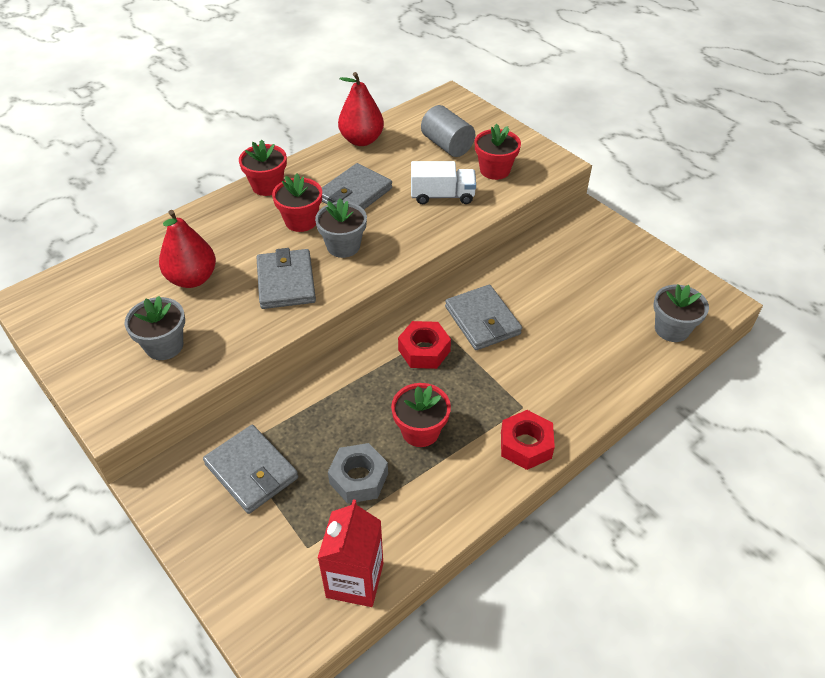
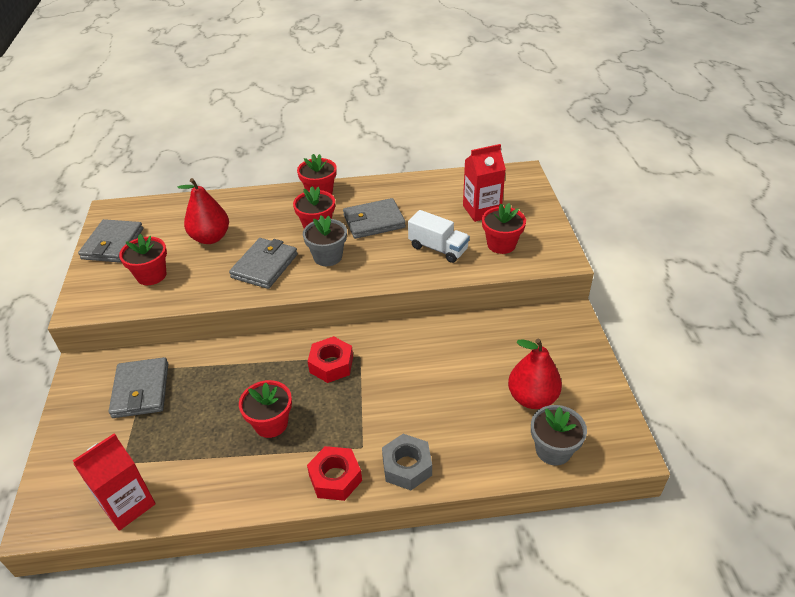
camera: 35 degrees right, 5 degrees down
(164, 346) = (151, 275): grey flower pot -> red flower pot
(358, 478) = (198, 434): grey nut -> grey nut (407, 466)
(361, 140) = (419, 183): red pear -> red pear (532, 398)
(447, 145) = (481, 210): grey cylinder -> red carton
(482, 320) = (397, 363): grey wallet -> grey wallet (113, 244)

